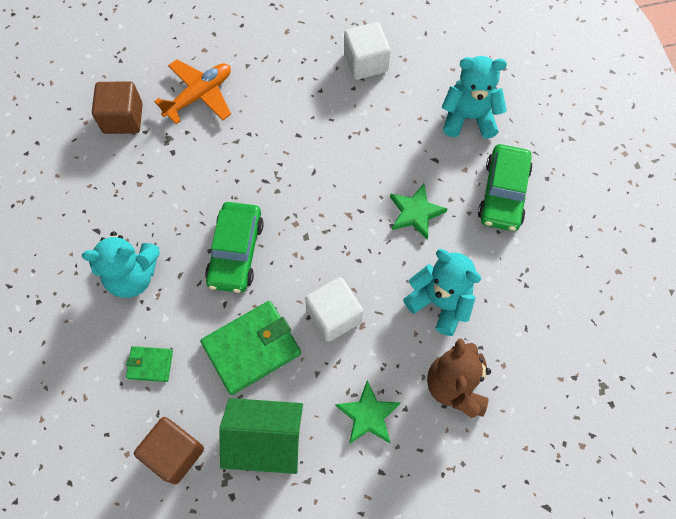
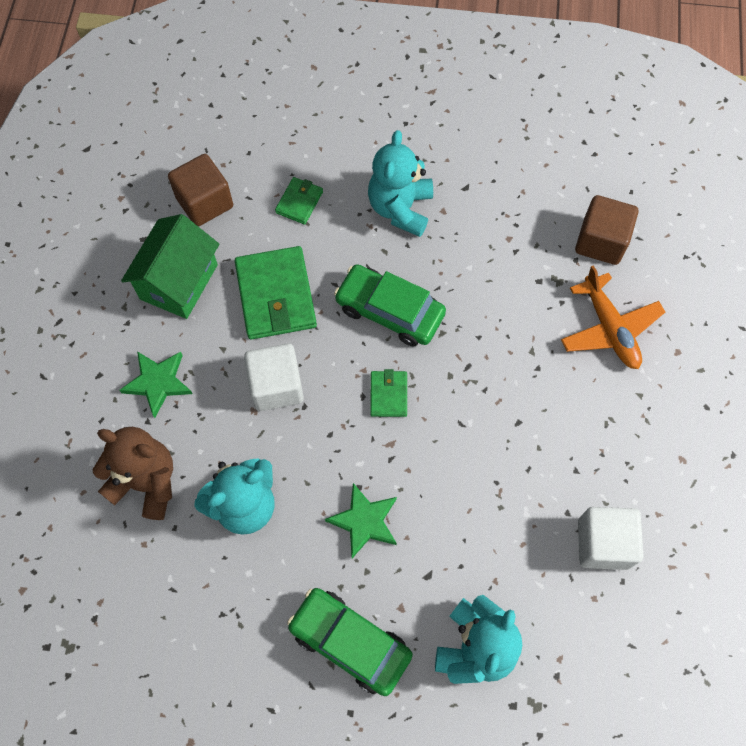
camera: 110 degrees right, 0 degrees up
(309, 229) = (388, 395): none -> green wallet

